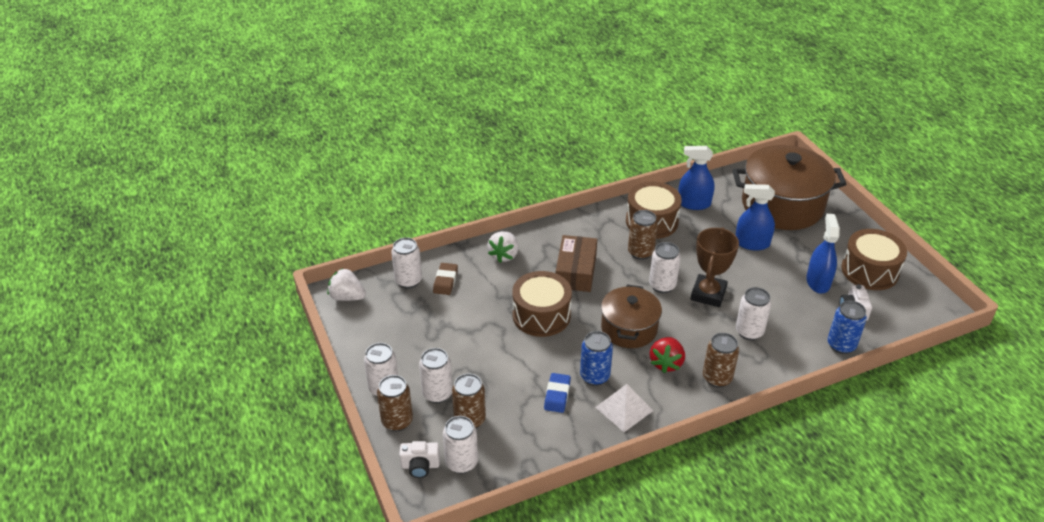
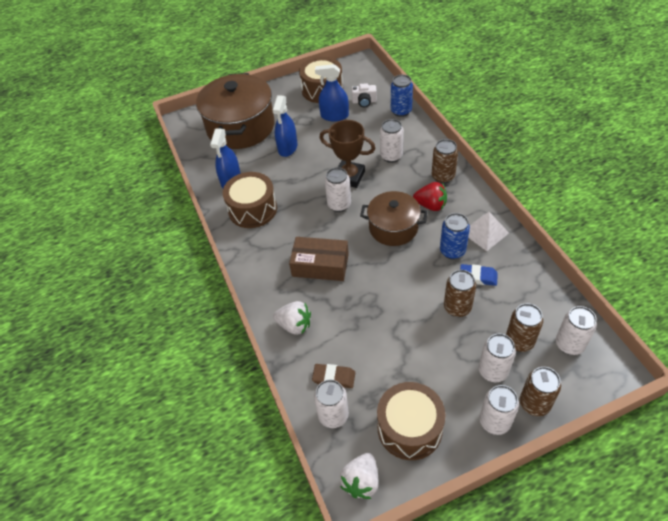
camera: 85 degrees left, 10 degrees up
(420, 466) = (582, 377): white camera -> none
(541, 315) = (381, 291): brown drum -> brown drum (409, 428)
(640, 252) = (295, 218): brown can -> brown can (457, 308)

